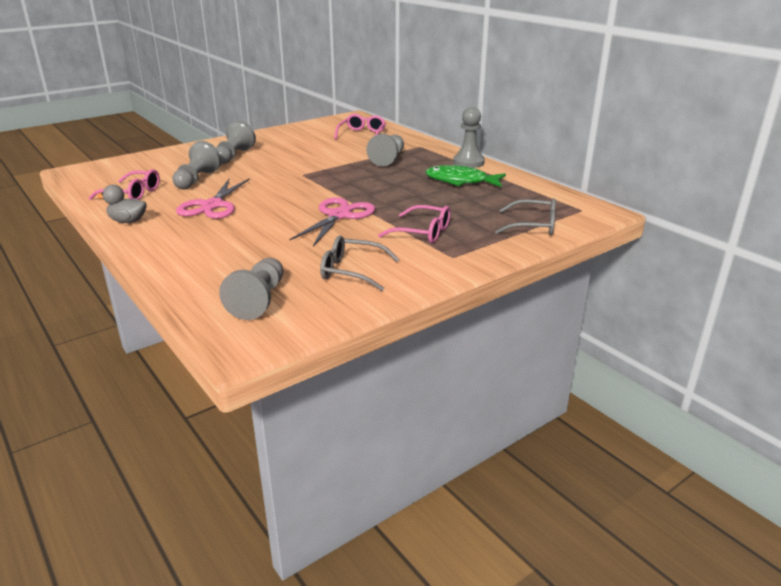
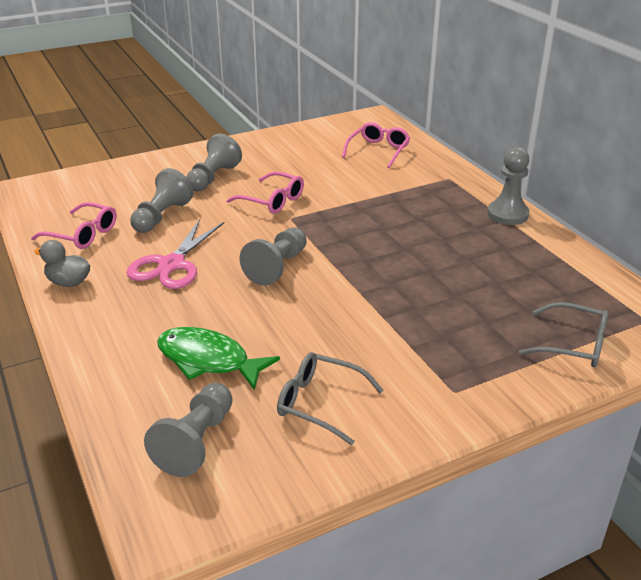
camera: 10 degrees right, 5 degrees up
(339, 216) = (323, 298): pink scissors -> none
(388, 159) = (403, 199): grey pawn -> grey pawn (277, 267)
(422, 232) = (423, 341): pink glasses -> pink glasses (272, 200)
(460, 181) = (490, 249): green fish -> green fish (208, 360)

